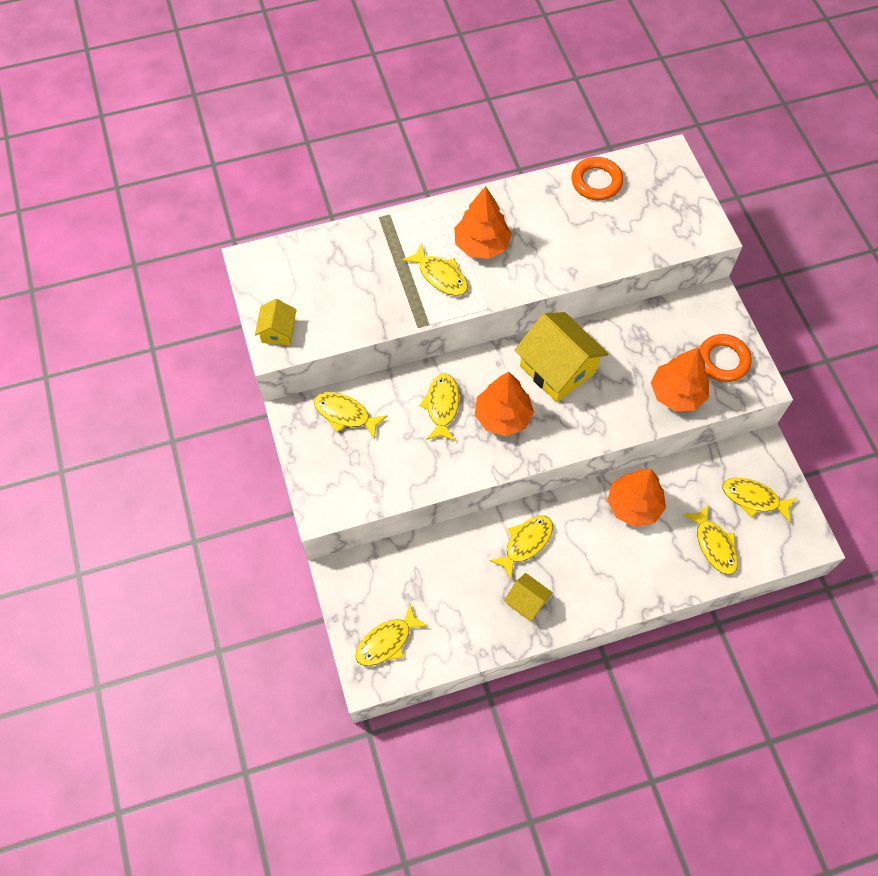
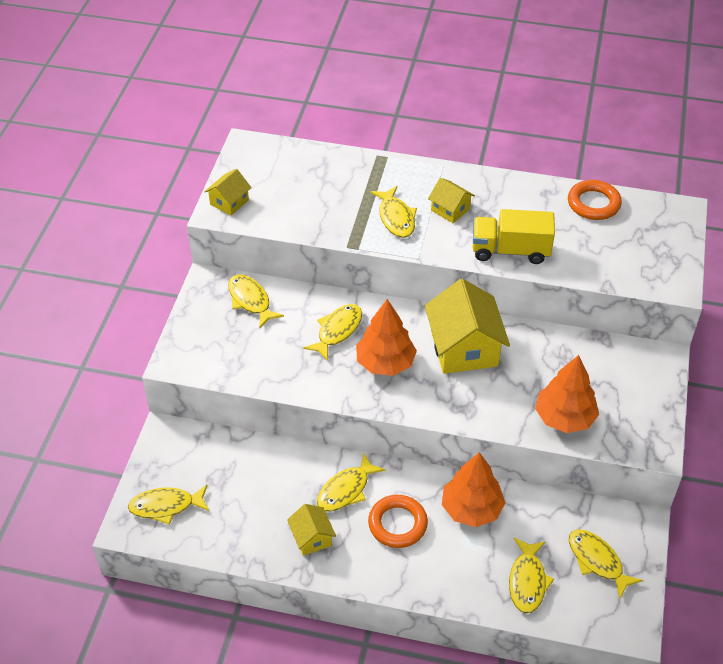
camera: 30 degrees right, 15 degrees down
(481, 245) = (450, 209): orange tree -> yellow house
(525, 543) = (346, 490): yellow fish -> yellow fish turned 150 degrees clockwise
(559, 263) = (510, 250): none -> yellow truck
(723, 360) = (631, 411): orange ring -> orange ring (397, 524)

